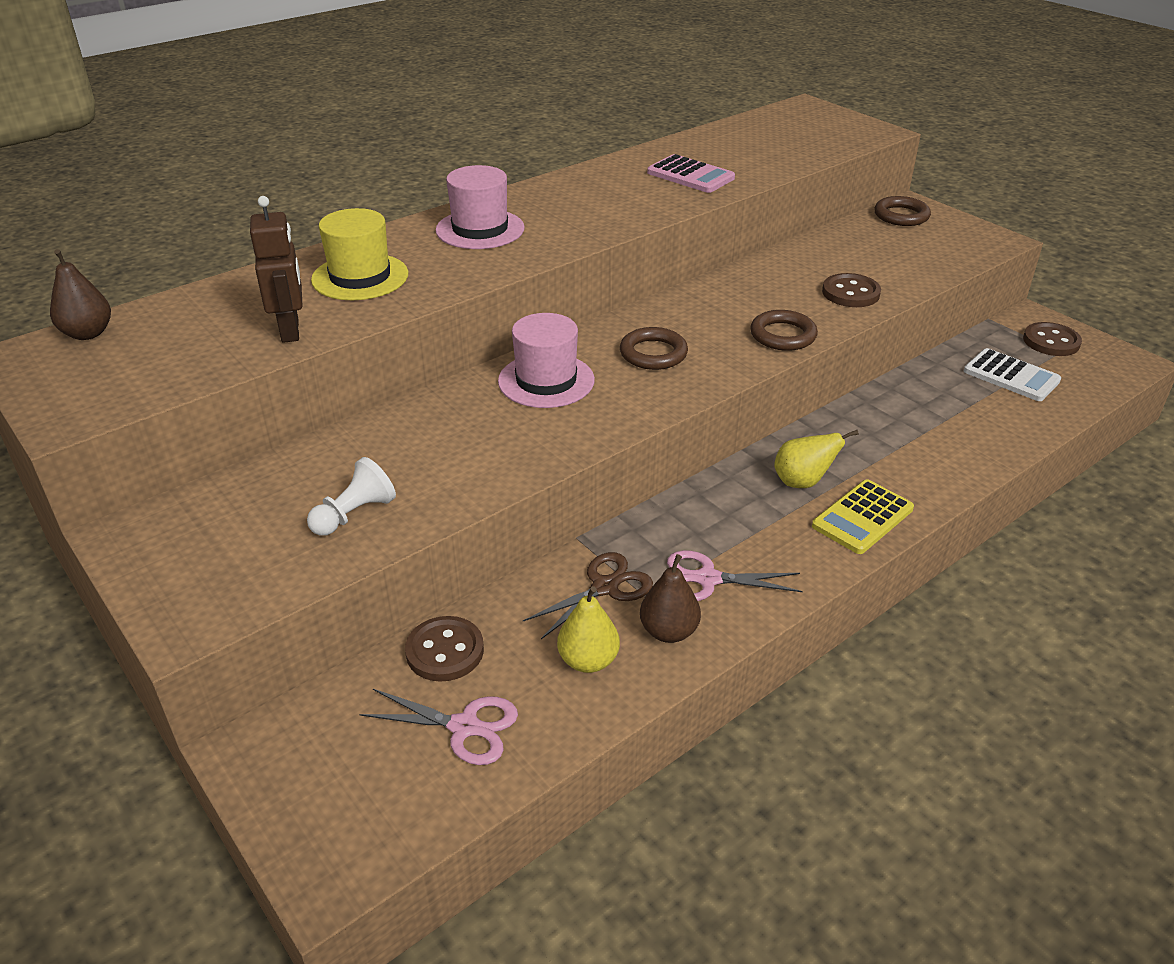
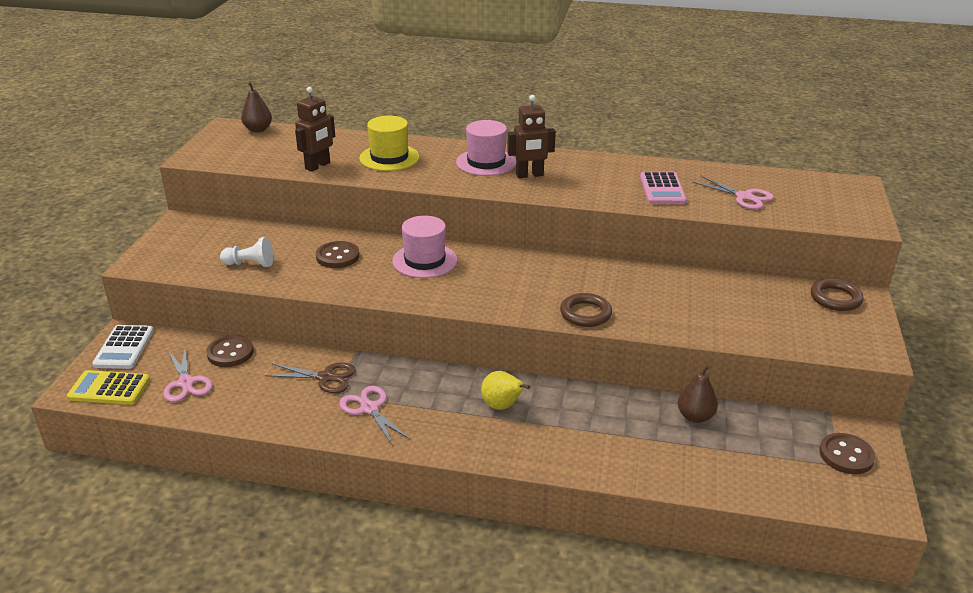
camera: 50 degrees right, 5 degrees down
(552, 220) = (529, 175): none -> brown robot
(588, 660) = (264, 398): yellow pear -> none
(653, 353) = (498, 280): brown ring -> none
(669, 631) = (312, 414): brown pear -> brown pear (695, 416)
(760, 151) = (744, 197): none -> pink scissors
(850, 293) = (681, 318): brown button -> brown button (337, 256)
(862, 517) = (495, 444): yellow calculator -> yellow calculator (109, 388)
(1011, 376) = (761, 451): white calculator -> white calculator (124, 348)

